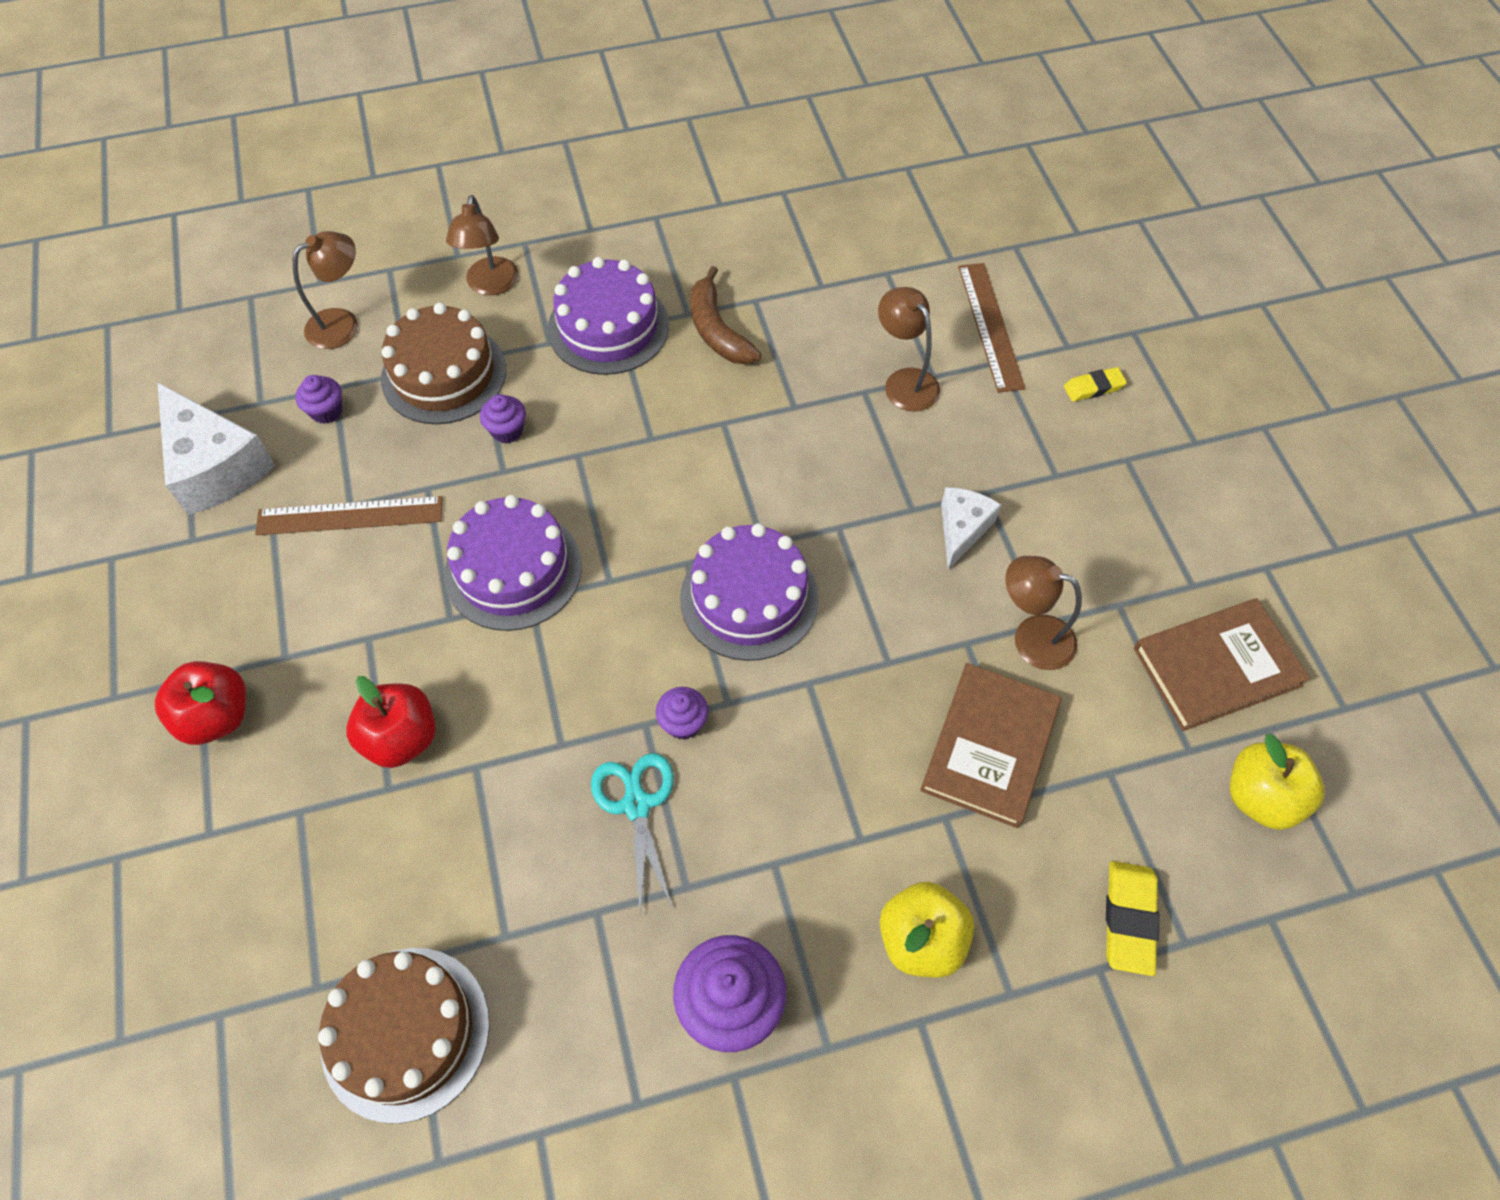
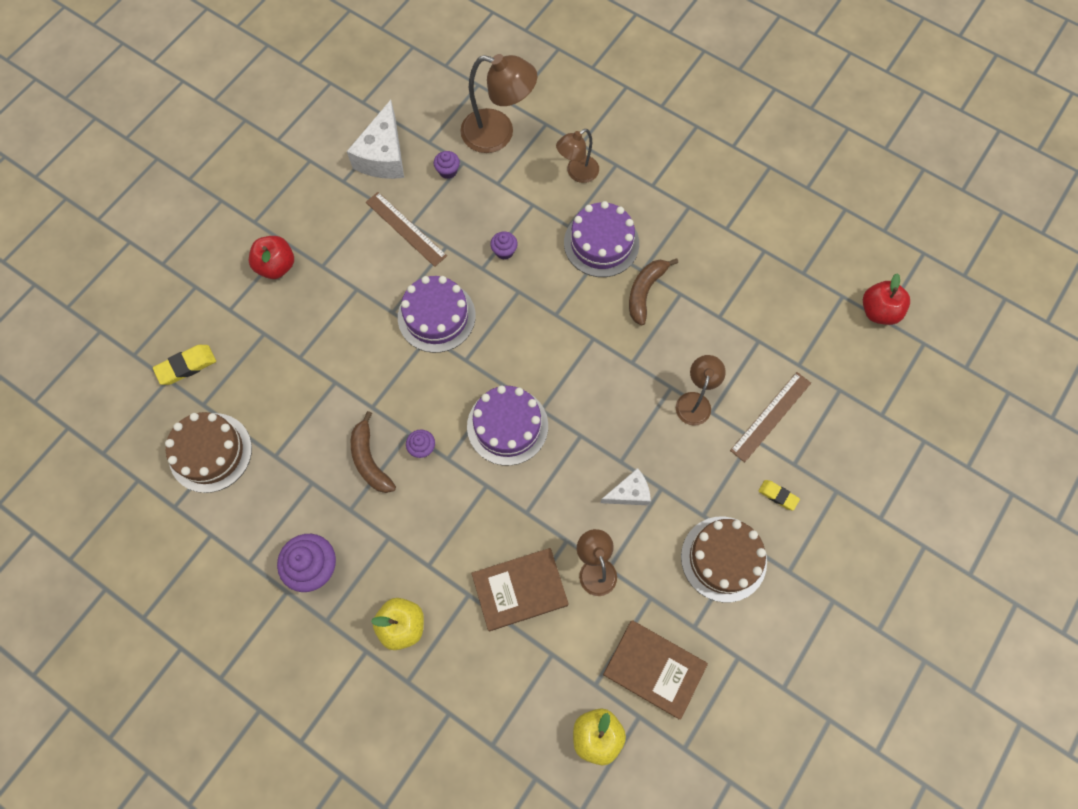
camera: 50 degrees right, 10 degrees up
(342, 323) = (498, 134): brown lamp -> brown lamp, size x1.66
(401, 738) = (324, 343): red apple -> red apple (878, 311)
(444, 374) = (510, 199): brown cake -> brown cake (723, 558)
(636, 804) = (369, 460): turquoise scissors -> brown banana
(1129, 919) = (483, 711): yellow eraser -> yellow eraser (186, 366)

